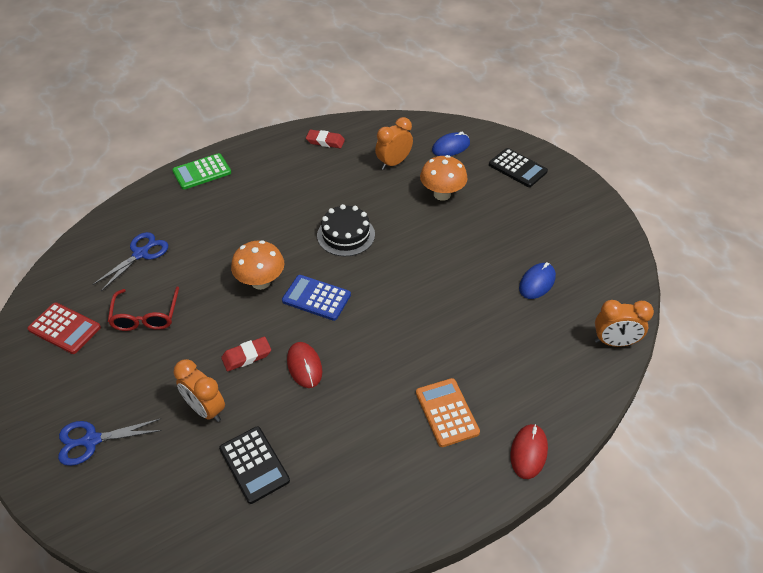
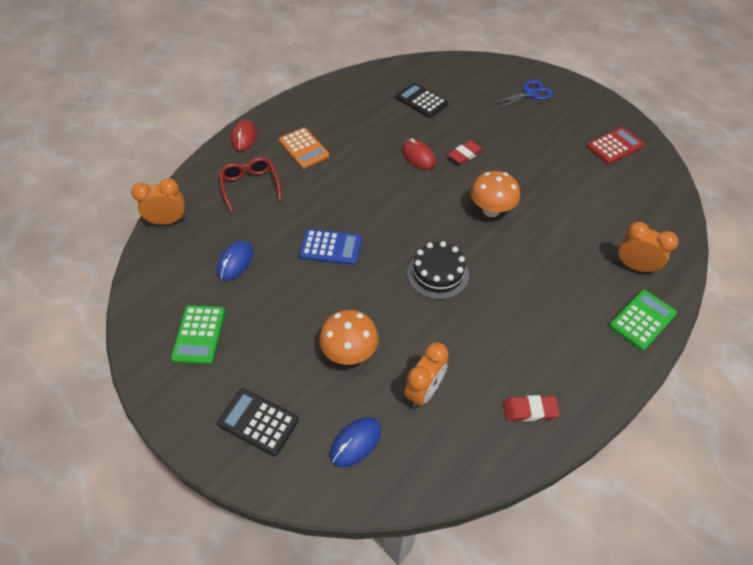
camera: 165 degrees right, 5 degrees up
(64, 328) = (614, 146): red calculator -> red calculator turned 135 degrees clockwise
(141, 253) = (615, 213): blue scissors -> none
(146, 316) = (563, 166): red glasses -> red glasses (250, 186)
(206, 409) = (471, 120): orange clock -> orange clock (634, 266)
(316, 298) = (435, 206): blue calculator -> blue calculator (331, 247)
(566, 228) = (199, 334): none -> green calculator

